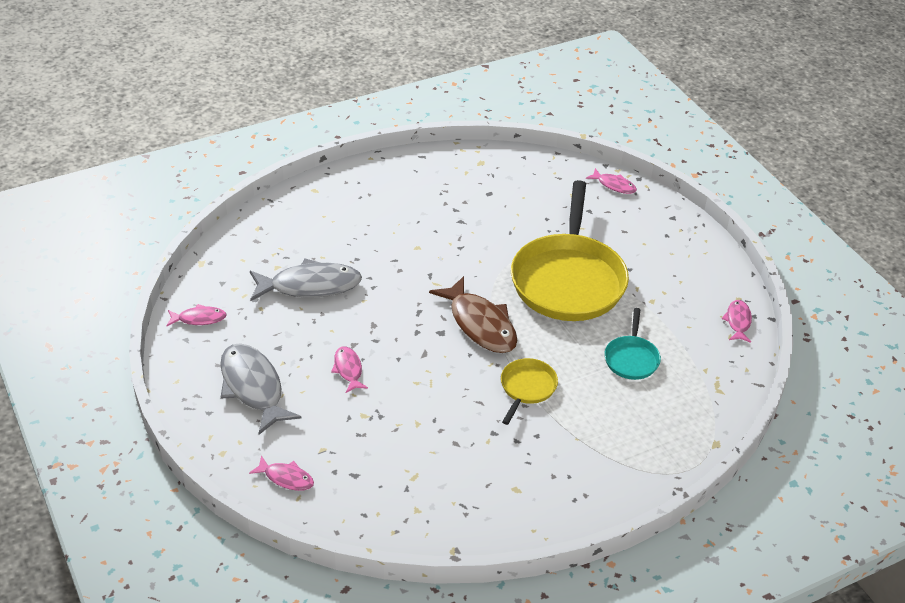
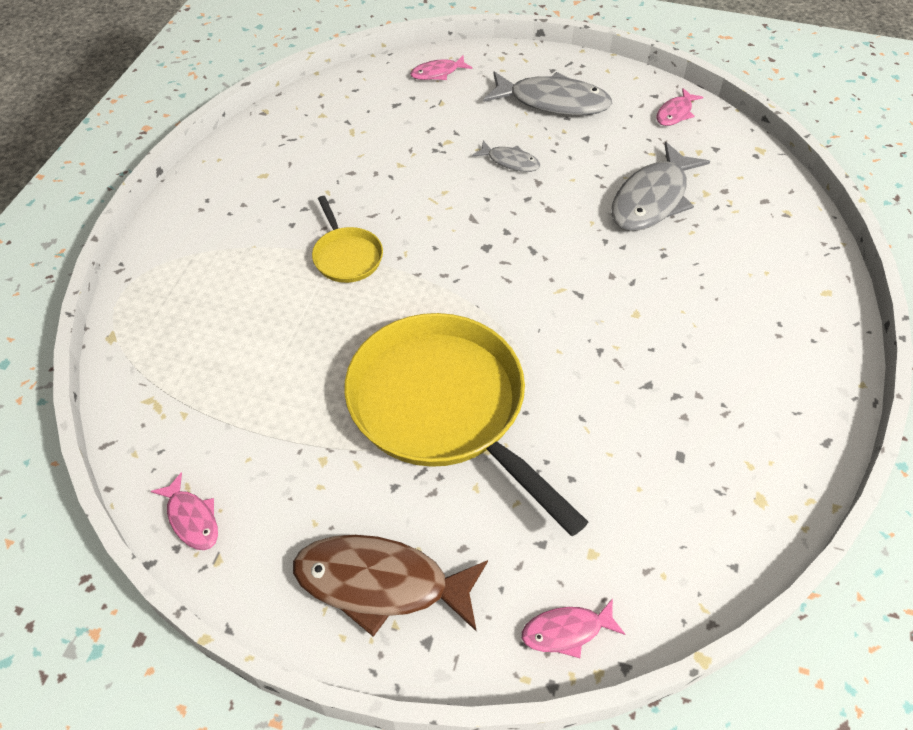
camera: 135 degrees right, 10 degrees up
(348, 369) = (510, 161): pink fish -> grey fish
(480, 324) = (463, 282): brown fish -> brown fish (381, 583)
(631, 358) = (277, 364): turquoise pan -> none

